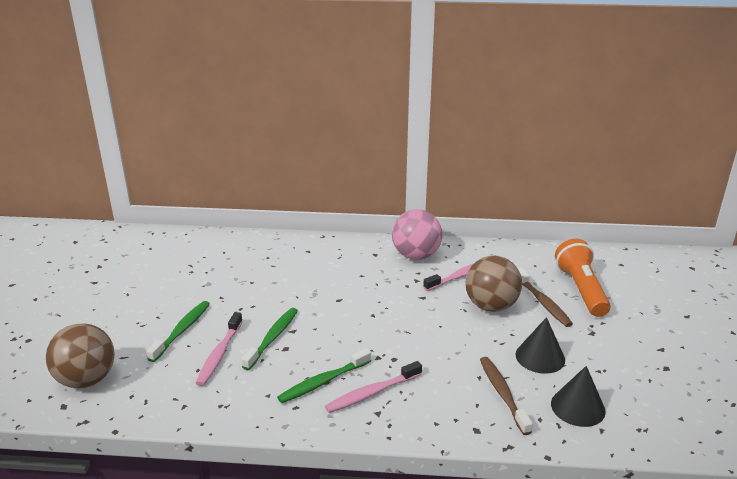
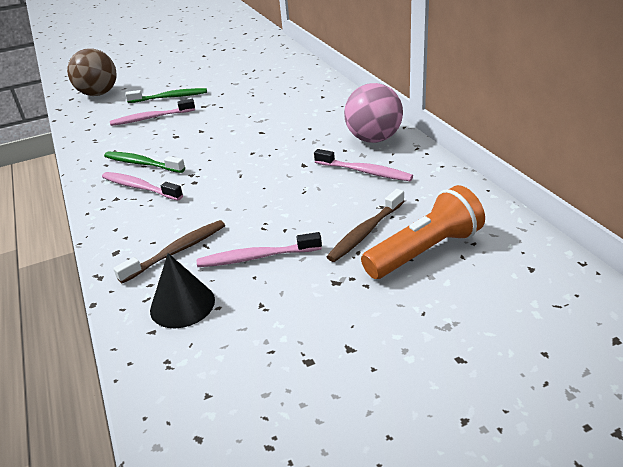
camera: 65 degrees right, 5 degrees up
(272, 338) = (185, 127): green toothbrush -> none
(491, 306) = (325, 203): brown ball -> none
(540, 357) = (256, 257): black cone -> pink toothbrush

